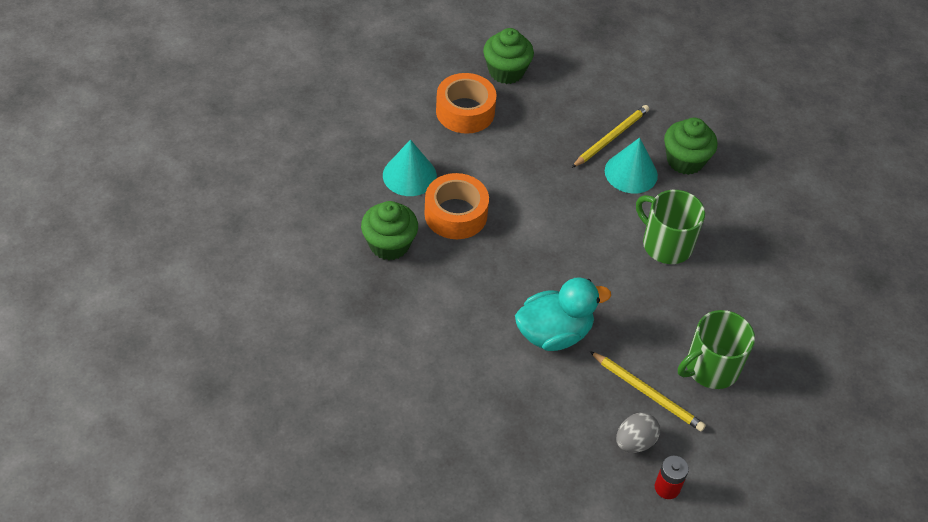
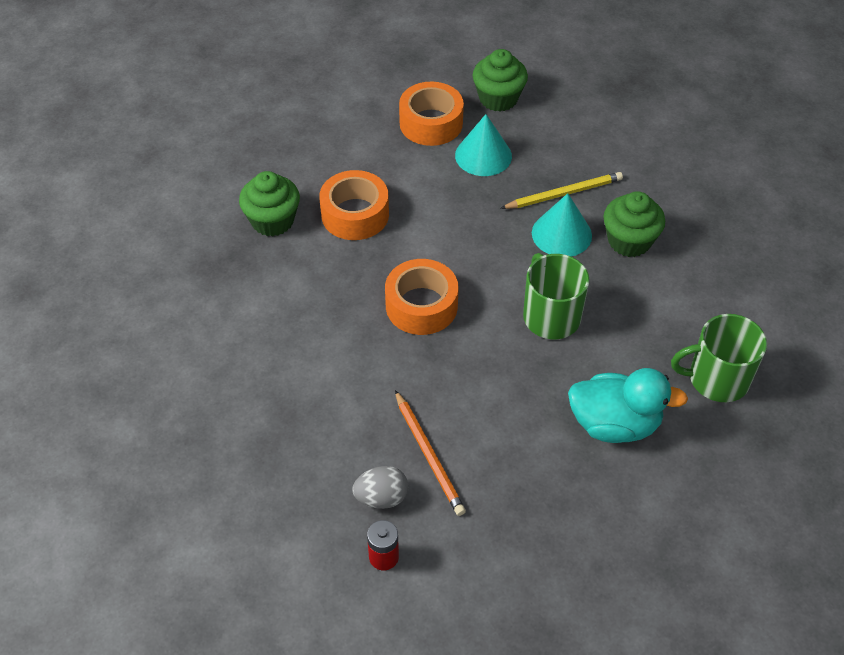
camera: 30 degrees right, 0 degrees up
(409, 175) = (336, 164): turquoise cone -> turquoise cone (483, 155)
(554, 333) = (373, 360): turquoise duck -> turquoise duck (614, 424)
(562, 273) = (421, 306): none -> orange tape
(647, 393) = (428, 454): yellow pencil -> orange pencil
(710, 368) = (514, 456): green mug -> green mug (716, 379)

